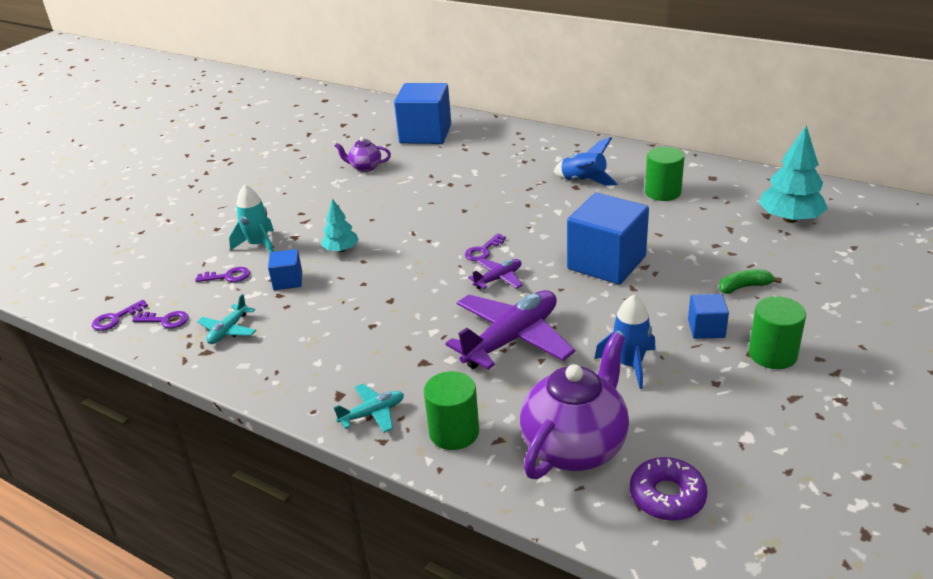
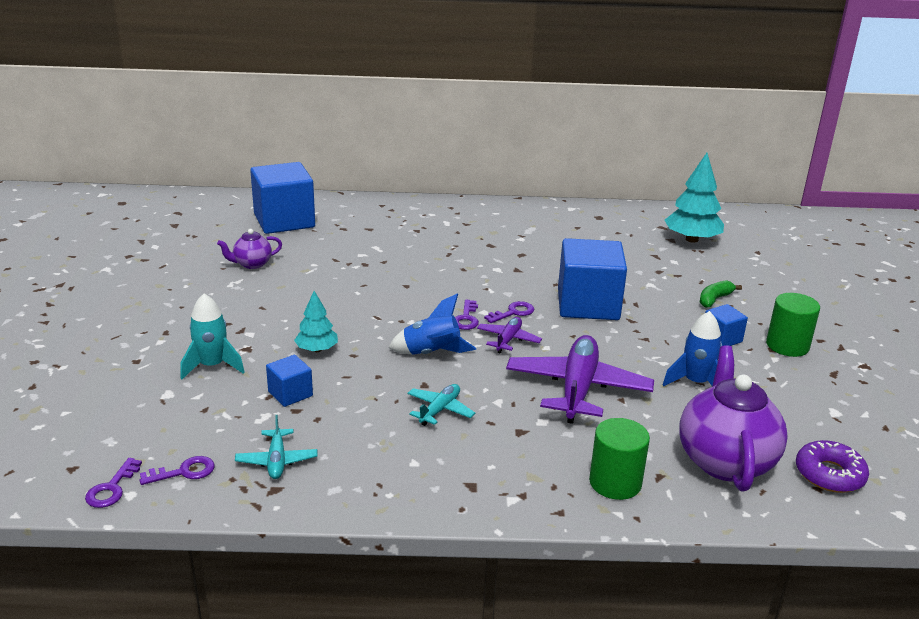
camera: 35 degrees left, 5 degrees down
(228, 276) = (211, 407): purple key -> purple key (513, 313)
(372, 413) = (523, 491): turquoise plane -> turquoise plane (440, 410)
(583, 182) = (493, 239): blue rocket -> blue rocket (432, 353)
(662, 192) = (571, 236): green cylinder -> none

